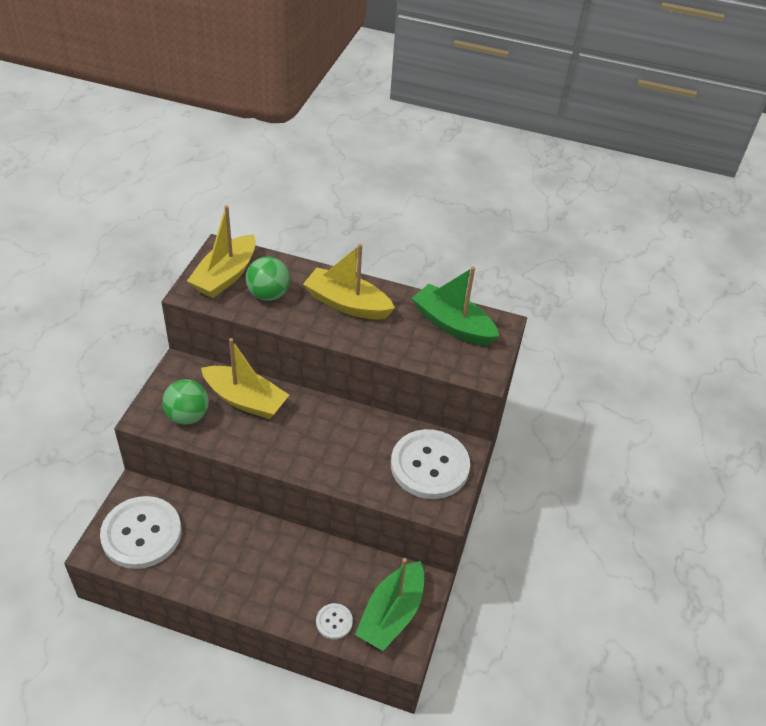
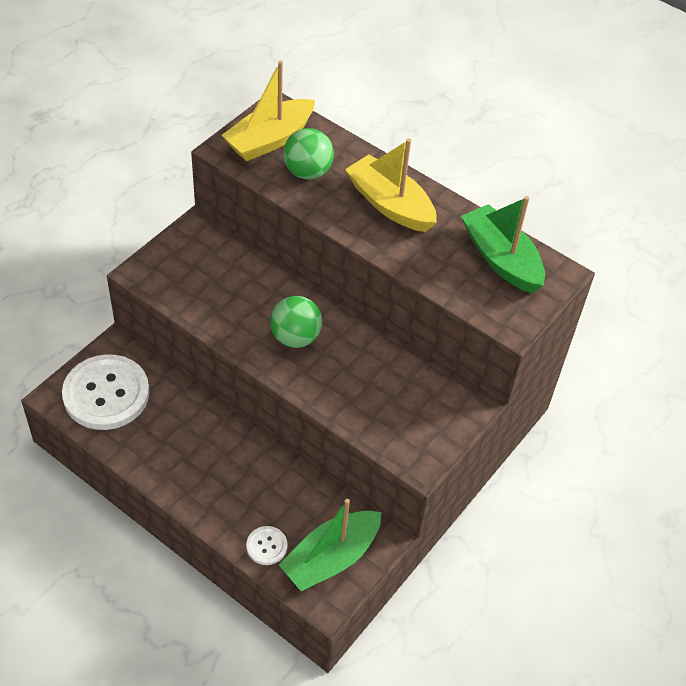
camera: 20 degrees right, 5 degrees up
(187, 416) = (185, 283): green ball -> green ball (295, 337)
(245, 400) = (252, 283): yellow boat -> none
(429, 465) = (423, 411): white button -> none

